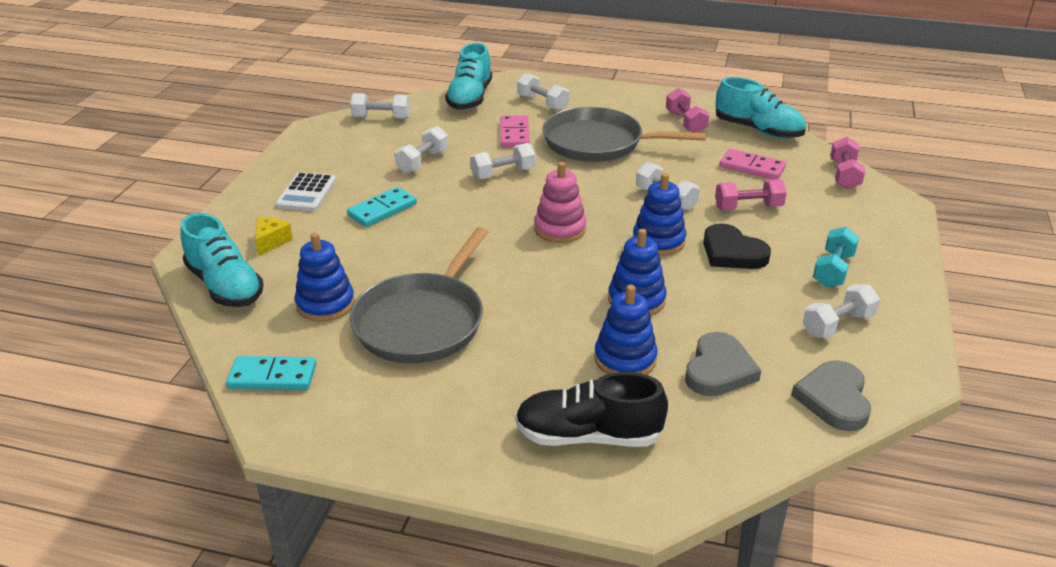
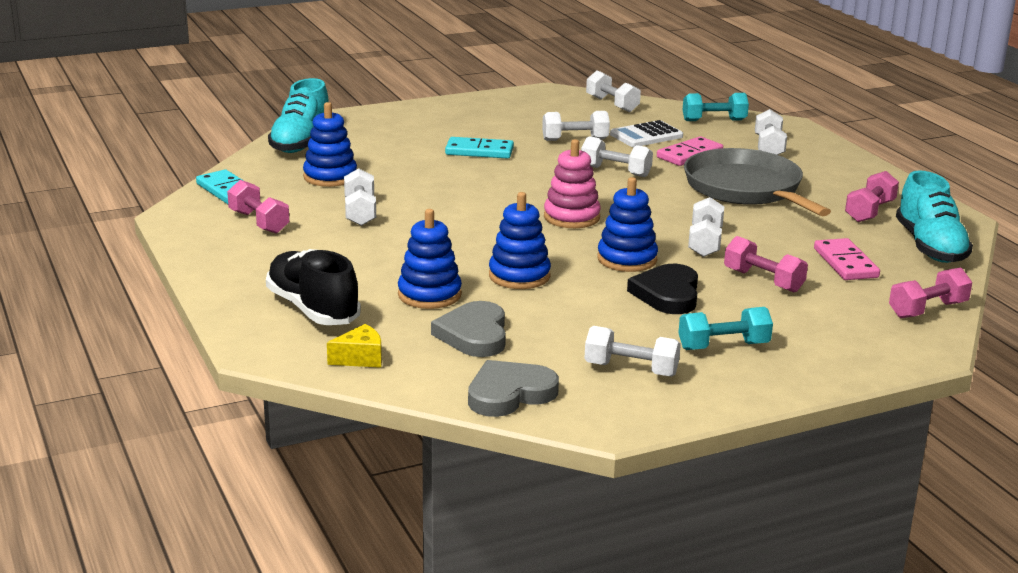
camera: 50 degrees right, 10 degrees down
(271, 241) = (374, 135): yellow cheese -> yellow cheese (360, 358)
(306, 193) = (455, 122): white calculator -> white calculator (646, 135)
(368, 388) = (259, 222): none -> pink dumbbell
(422, 322) = (360, 212): grey pan -> white dumbbell
(470, 98) = (714, 120): turquoise shoe -> turquoise dumbbell
(719, 370) = (474, 335): grey heart -> grey heart turned 105 degrees clockwise

